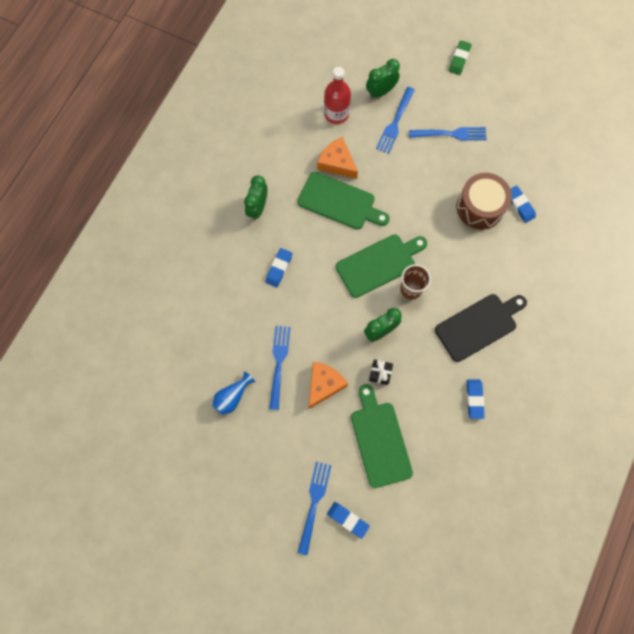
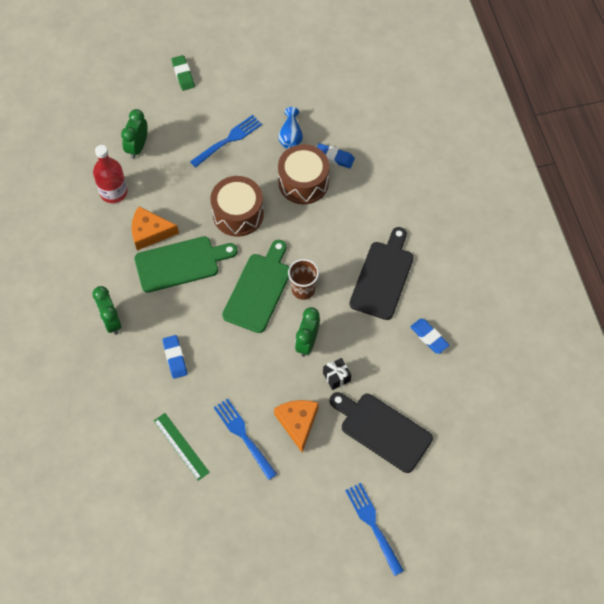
camera: 40 degrees left, 10 degrees down
(231, 335) = (181, 446): none -> green ruler
(232, 396) = (227, 496): blue vase -> blue vase (291, 136)
(347, 519) = (411, 515): blue eraser -> none
(379, 440) = (382, 430): green cutting board -> black cutting board
(395, 122) = (172, 163): blue fork -> none
(411, 196) = (238, 214): none -> brown drum

